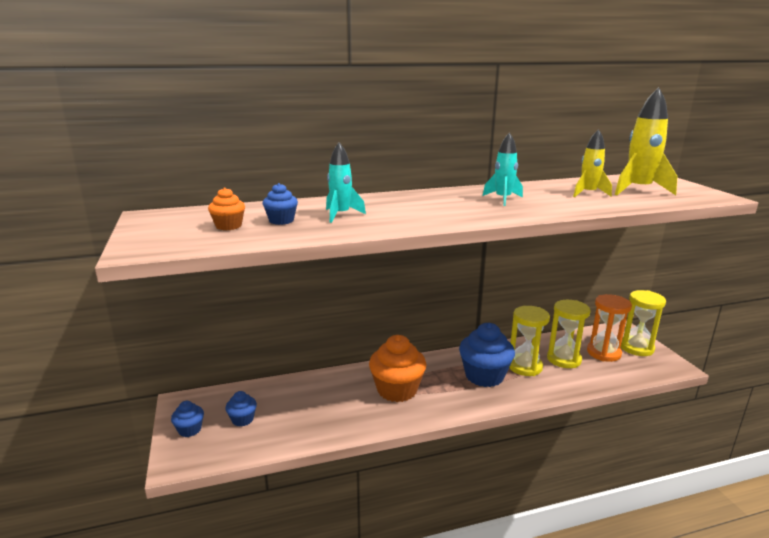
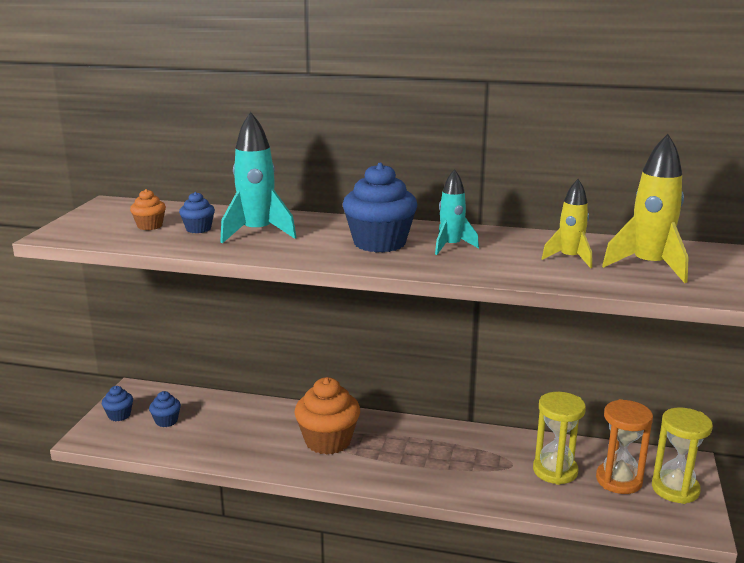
camera: 30 degrees right, 0 degrees up
(341, 215) = (257, 233): turquoise rocket -> turquoise rocket, size x1.59
(484, 376) = (436, 457): blue cupcake -> blue cupcake (379, 243)
(525, 366) = (495, 463): yellow hourglass -> none

